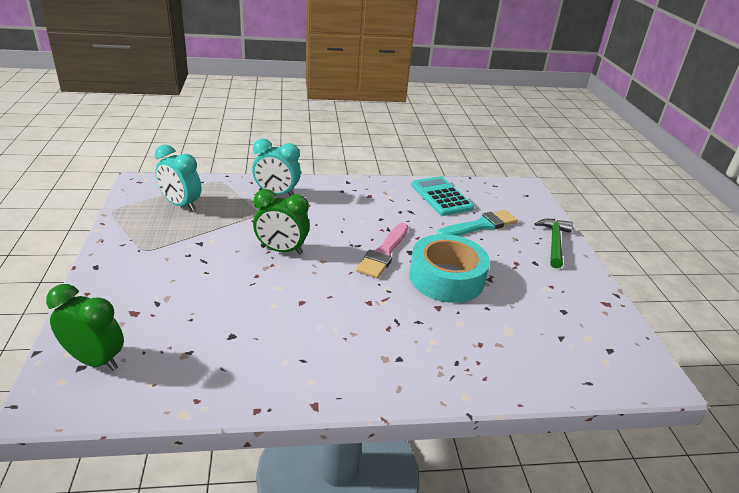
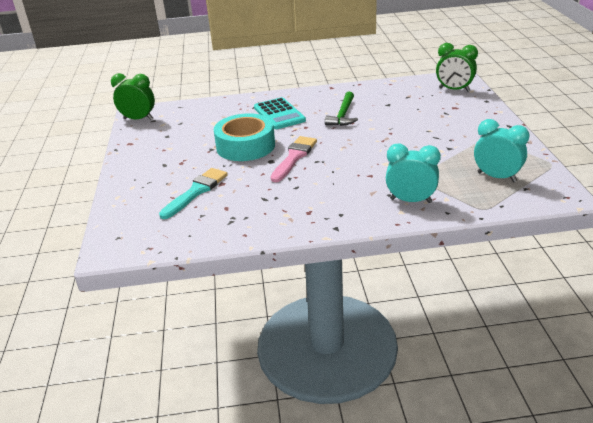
camera: 175 degrees left, 0 degrees up
(281, 250) = (380, 150): green clock -> green clock (138, 119)
(441, 197) = (225, 221): turquoise calculator -> turquoise calculator (279, 114)
(480, 225) = (196, 192): turquoise brush -> turquoise brush turned 150 degrees clockwise
(554, 242) = (132, 183): green hammer -> green hammer (343, 115)

